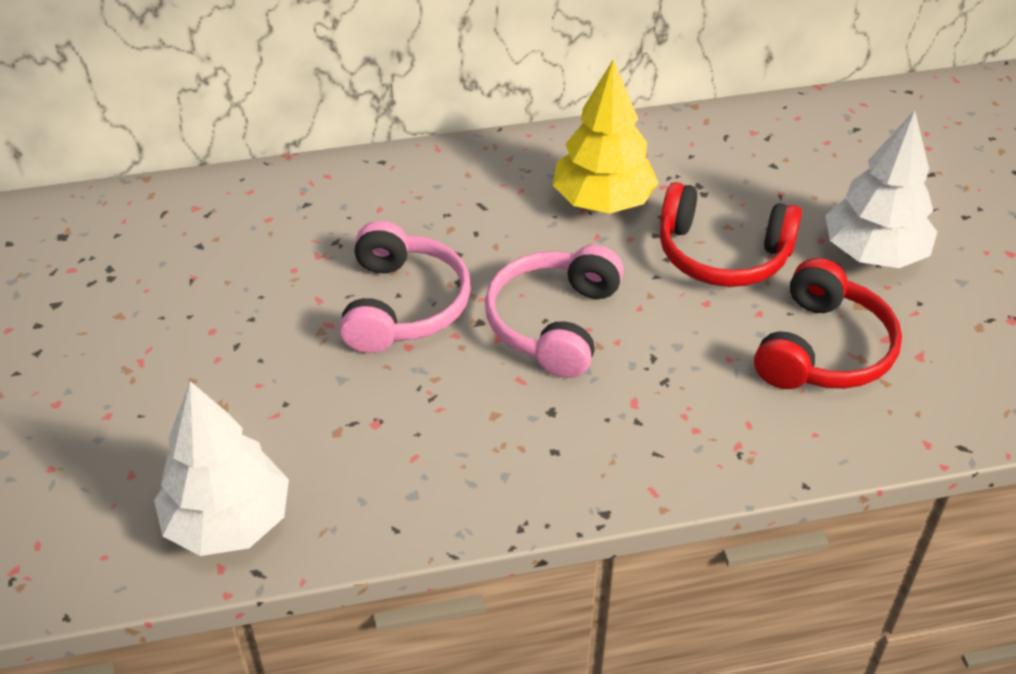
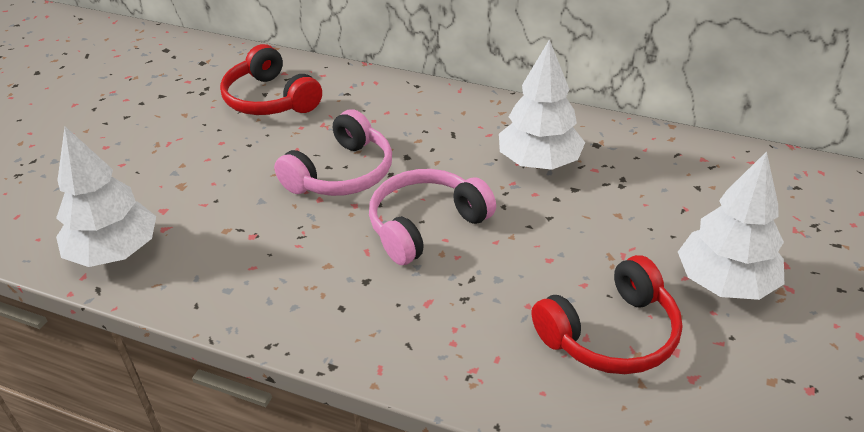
camera: 35 degrees right, 5 degrees down
(603, 202) = (539, 163): yellow tree -> white tree
(722, 254) = (594, 232): red headphones -> red headphones (270, 99)

